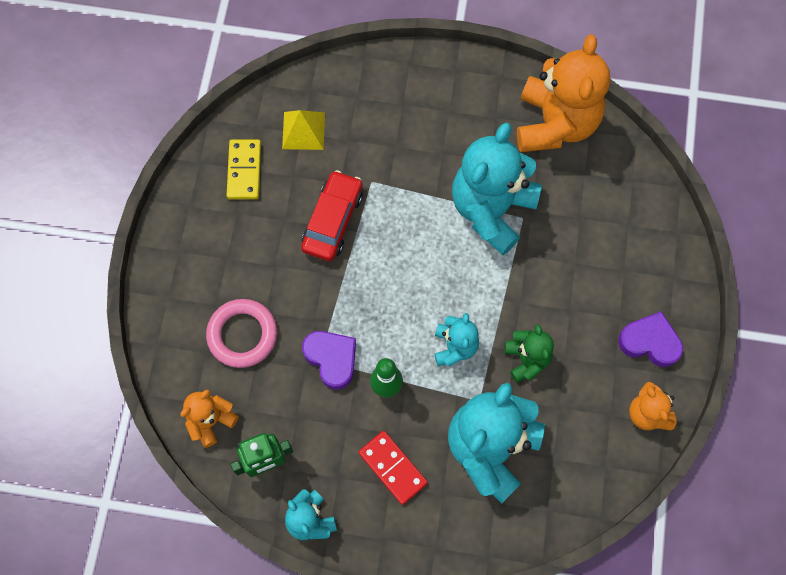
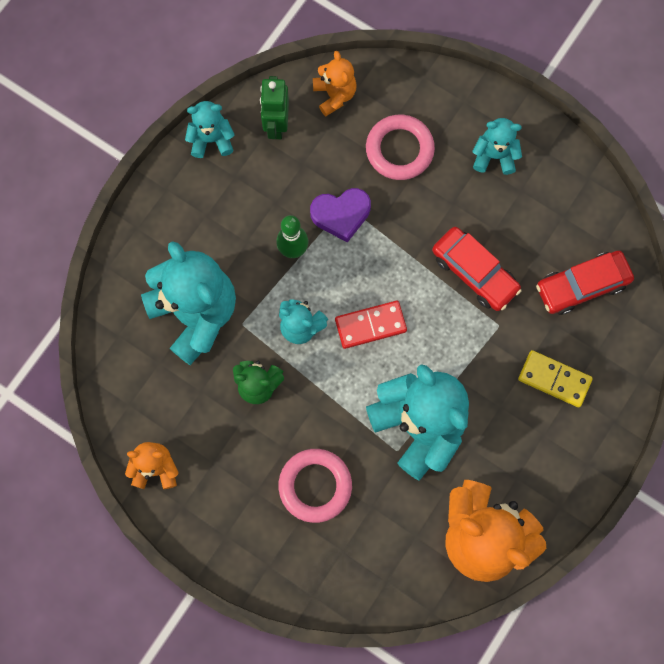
camera: 115 degrees right, 5 degrees up
(212, 249) = (494, 156): none -> turquoise teddy bear
(244, 171) = (562, 214): yellow domino -> yellow domino (554, 379)
(303, 130) = (582, 285): yellow pyramid -> red car
(393, 468) = (220, 224): red domino -> red domino (370, 325)
(587, 270) = (315, 486): none -> pink ring
(649, 342) = (218, 507): purple heart -> none

